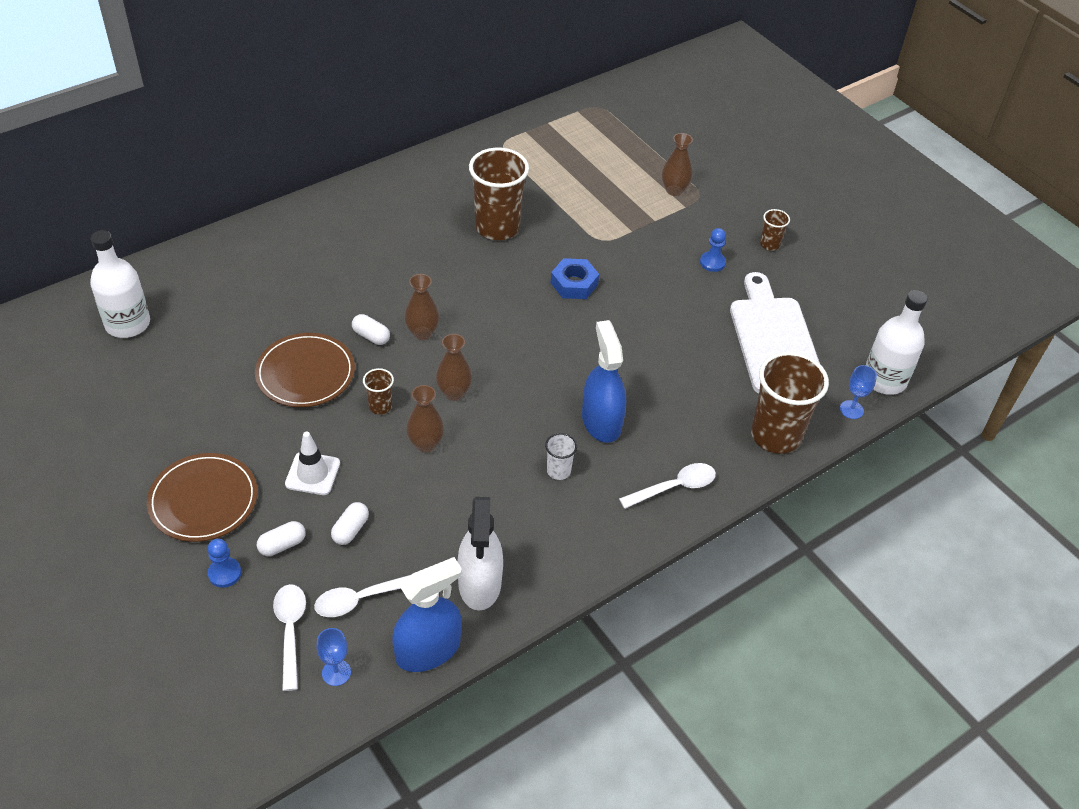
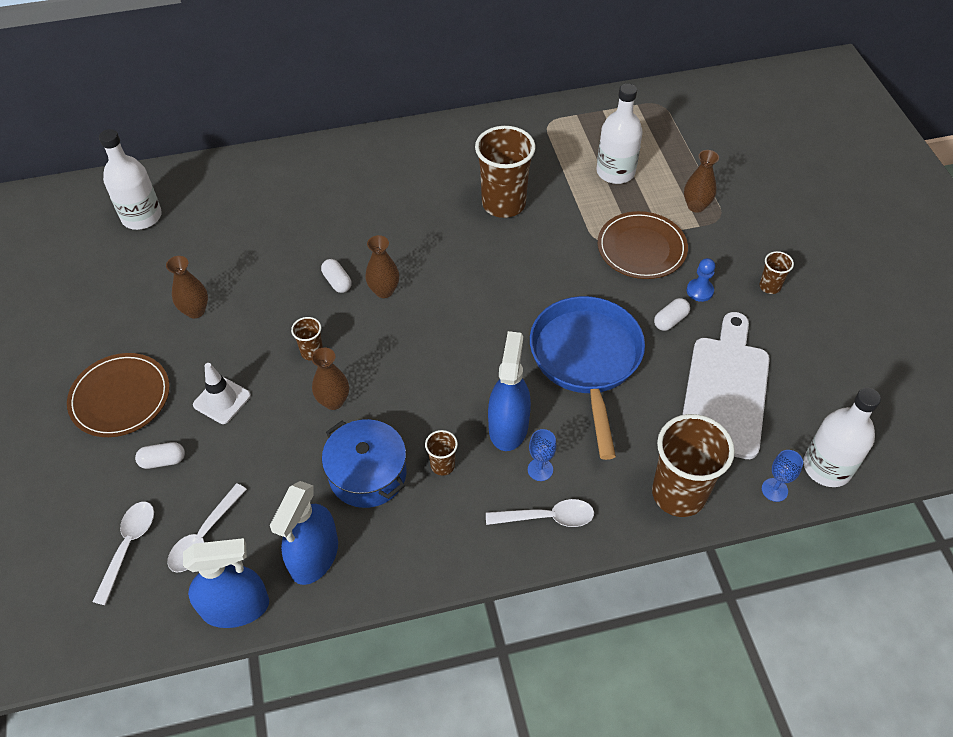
camera: 25 degrees right, 5 degrees up
(224, 573) = (103, 472): blue pawn -> none
(305, 373) = (263, 302): brown plate -> brown plate (641, 248)
(336, 672) = (146, 600): blue goblet -> blue goblet (540, 469)
(350, 529) = (227, 465): white capsule -> white capsule (670, 320)
(362, 598) = (204, 536): white spoon -> white spoon turned 60 degrees counterclockwise
(454, 393) = (384, 358): brown vase -> brown vase (195, 311)
(480, 583) = (314, 556): white spray bottle -> blue spray bottle
(492, 498) = (367, 474): none -> blue pot
(558, 471) = (442, 465): white cup -> brown cup
(574, 284) = (549, 278): blue nut -> none
(587, 176) = (615, 172): none -> white bottle
(643, 346) = (586, 360): none -> blue pan

